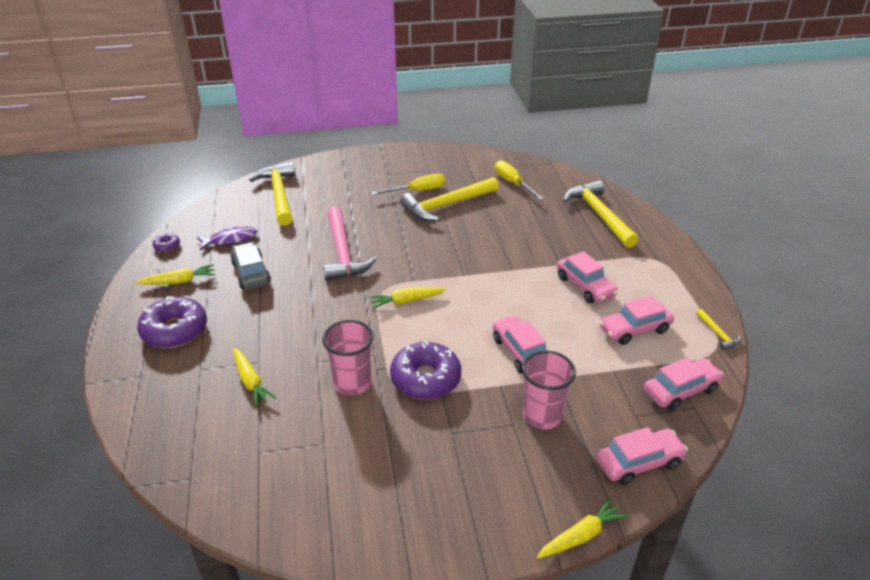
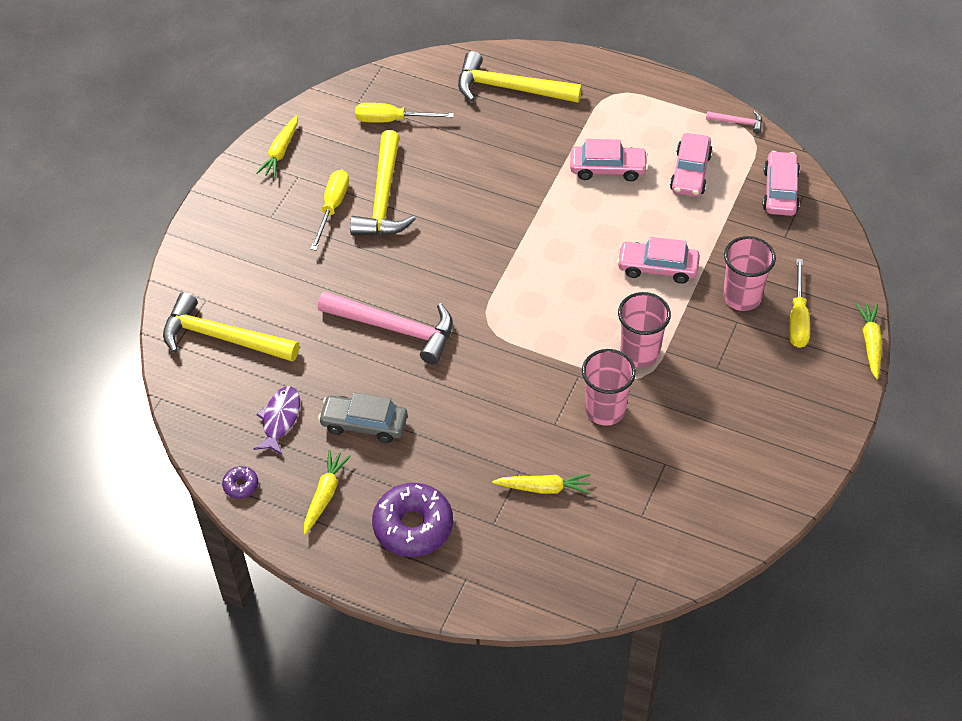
camera: 55 degrees left, 15 degrees up
(406, 301) = (520, 314): yellow carrot -> yellow carrot (280, 152)
(425, 379) = (639, 353): purple donut -> pink cup
(556, 465) = (797, 318): none -> yellow screwdriver
(639, 462) = (831, 266): pink car -> none
(718, 334) = (738, 122): yellow hammer -> pink hammer

